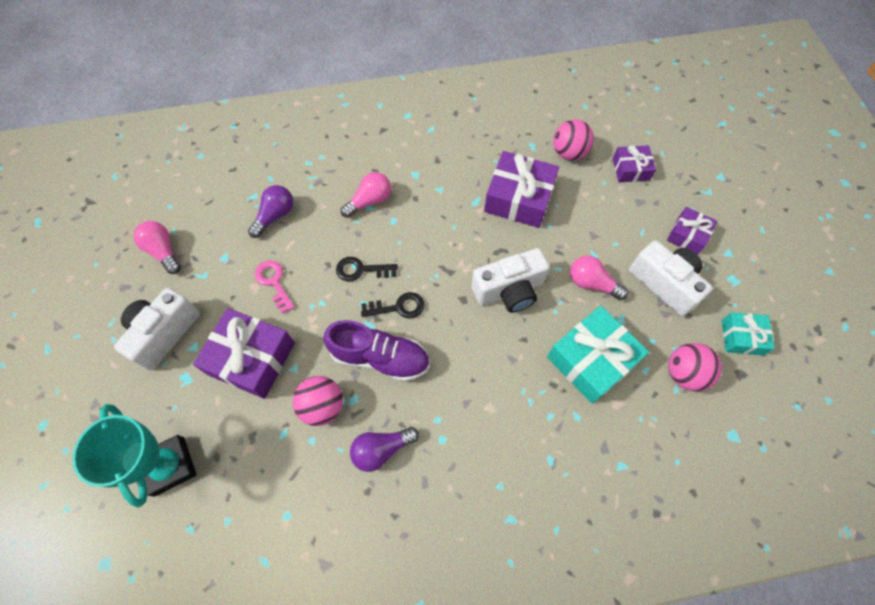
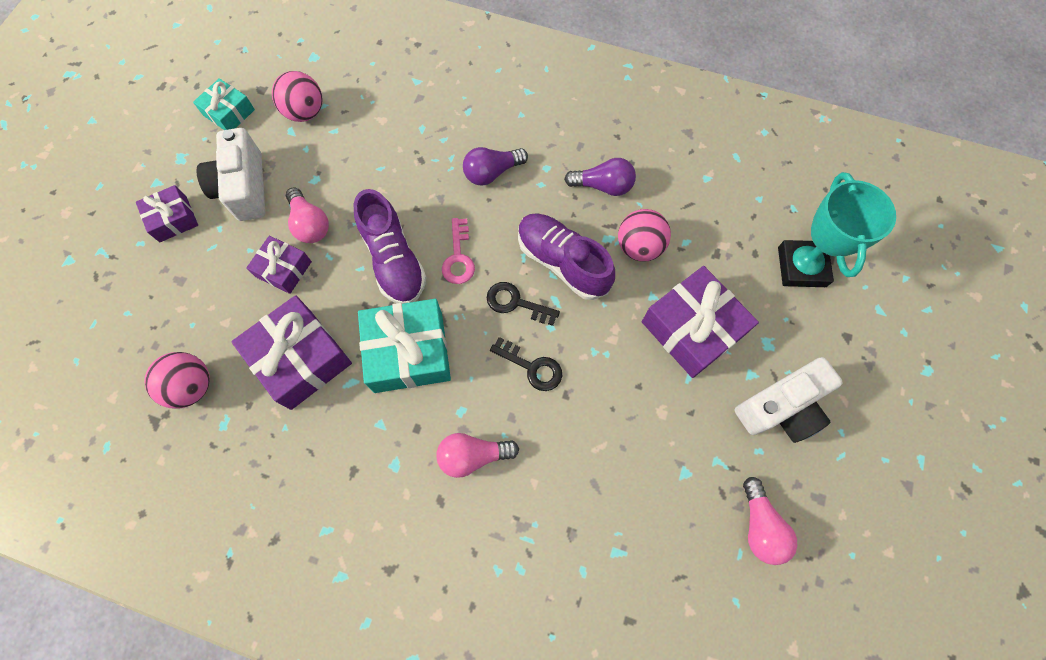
camera: 150 degrees left, 5 degrees up
(274, 282) = (637, 405): pink key -> pink key (458, 257)
(275, 216) = (600, 501): purple light bulb -> purple light bulb (492, 172)
(509, 290) = (394, 260): white camera -> purple shoe
(591, 360) = (372, 161): turquoise gift -> turquoise gift (408, 352)
(630, 169) = (148, 324): purple gift -> purple gift (284, 269)

